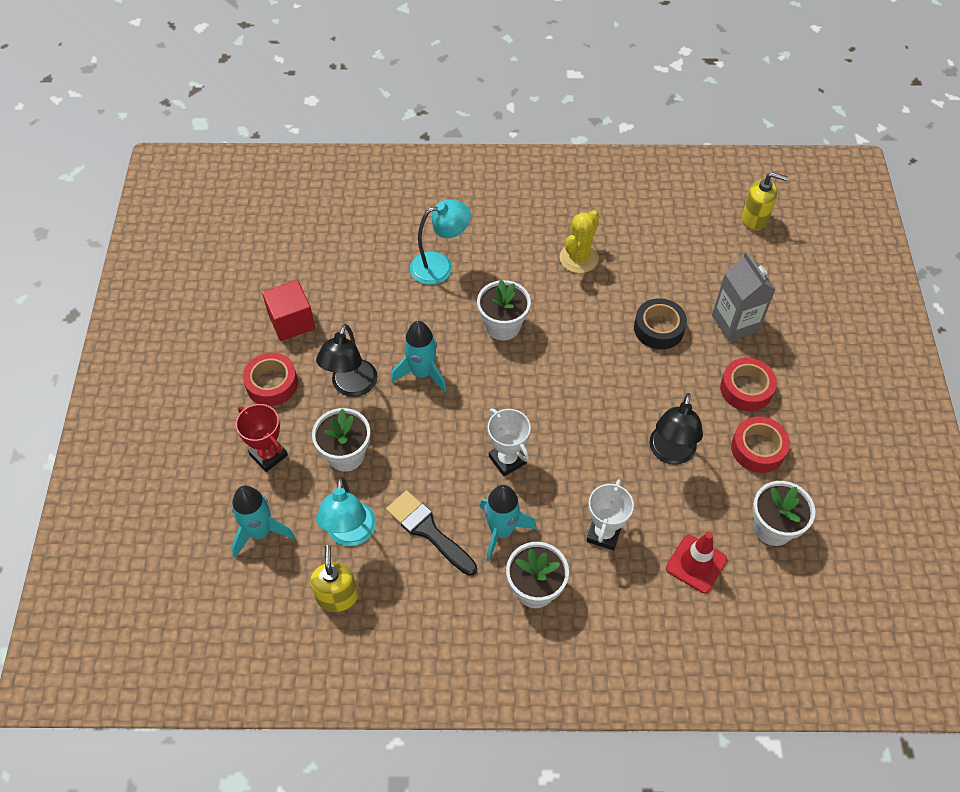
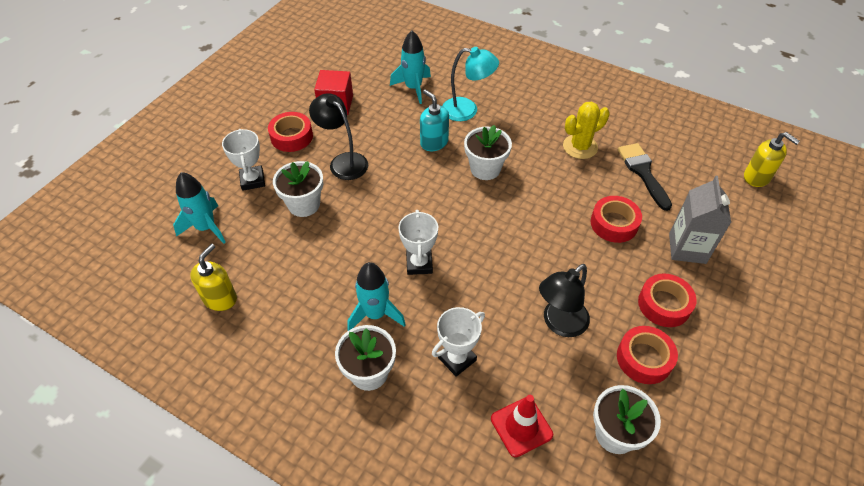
camera: 30 degrees right, 5 degrees down
(268, 455) = (252, 180): red trophy -> white trophy
(350, 534) = (264, 260): turquoise lamp -> none
(351, 386) = (343, 161): black lamp -> black lamp turned 90 degrees clockwise
(422, 373) = (400, 174): turquoise rocket -> turquoise rocket (413, 88)
(428, 530) = (320, 285): black brush -> black brush (643, 172)
(431, 320) = (434, 142): none -> turquoise soap dispenser
(658, 328) = (614, 224): black tape -> red tape

